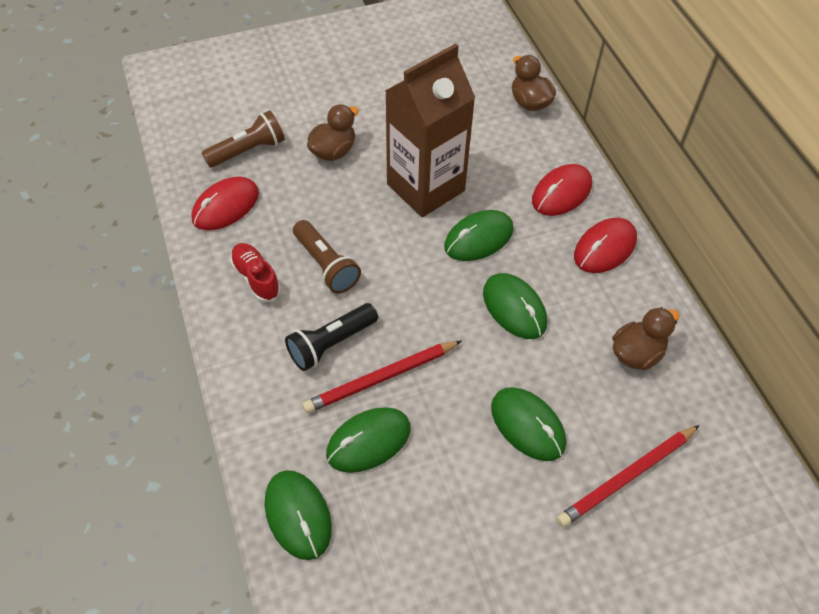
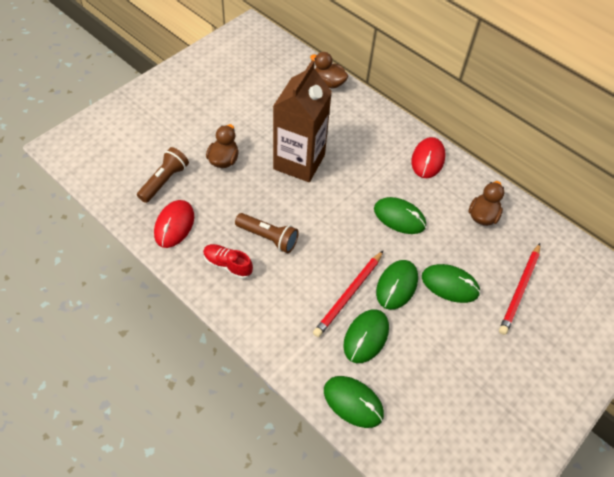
camera: 30 degrees left, 0 degrees up
(331, 344) = (304, 287): black flashlight -> none
(478, 238) = (352, 182): green mouse -> green mouse (396, 285)
(561, 193) = (383, 134): red mouse -> none

